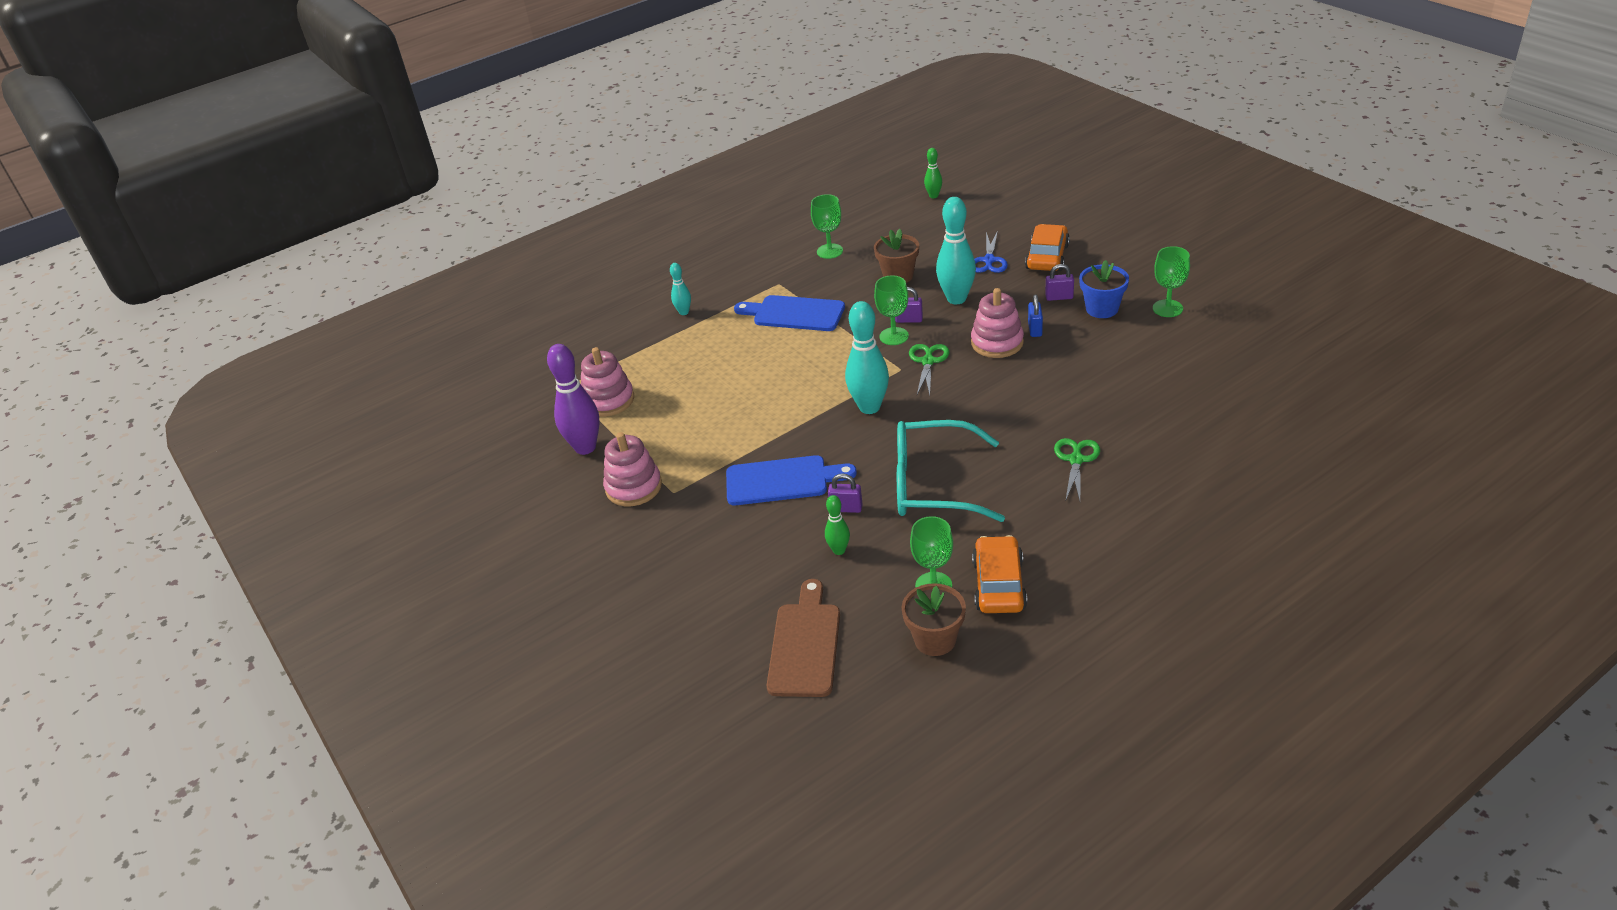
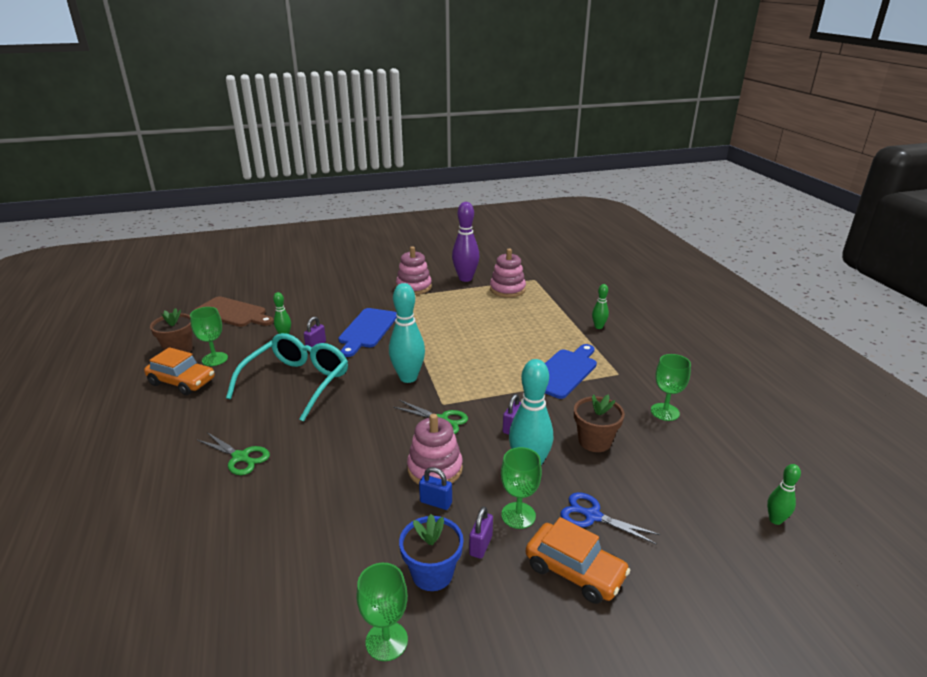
camera: 105 degrees right, 10 degrees down
(684, 312) = (598, 327): turquoise bowling pin -> green bowling pin
(894, 336) = (492, 412): green goblet -> green goblet (518, 515)

